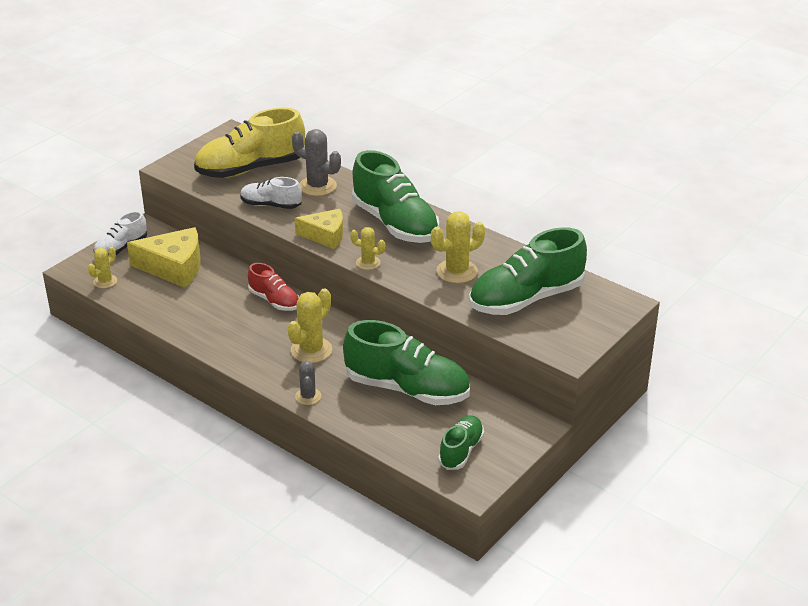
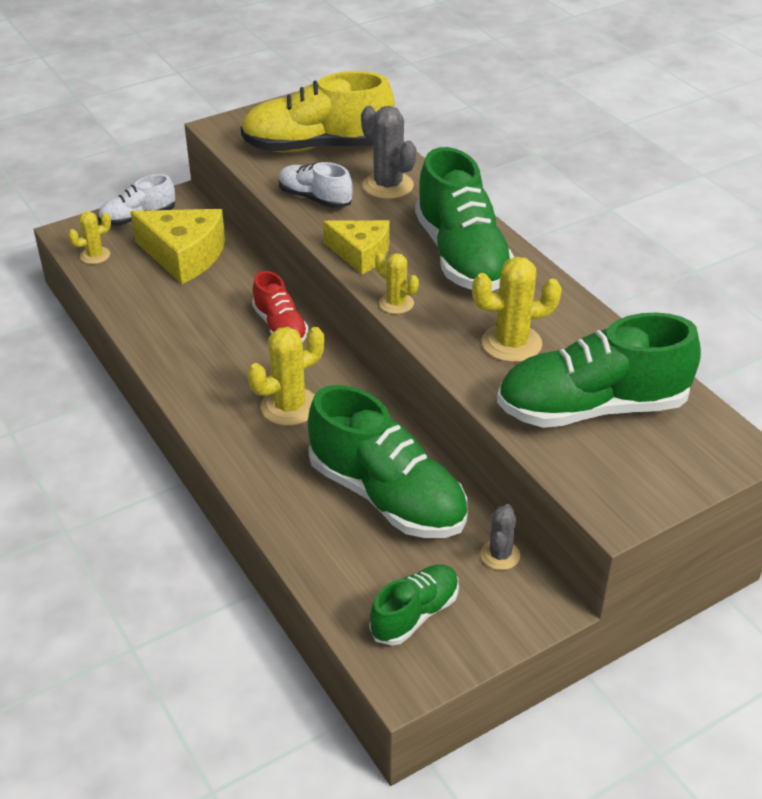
camera: 20 degrees right, 5 degrees up
(308, 396) = (250, 472): grey cactus -> grey cactus (500, 555)

